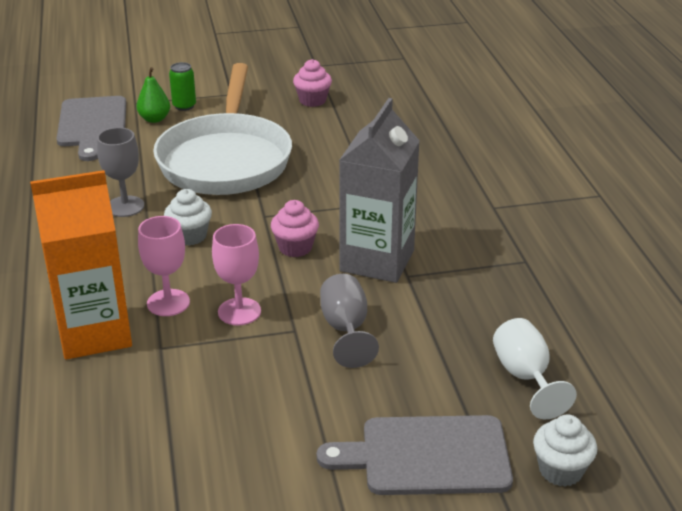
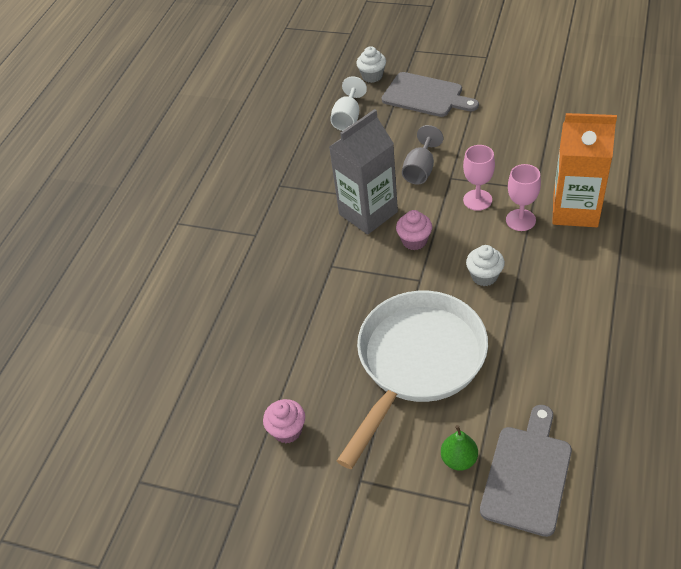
camera: 145 degrees left, 15 degrees up
(125, 206) = (525, 328): grey goblet -> none
(184, 106) = (419, 474): green can -> none

